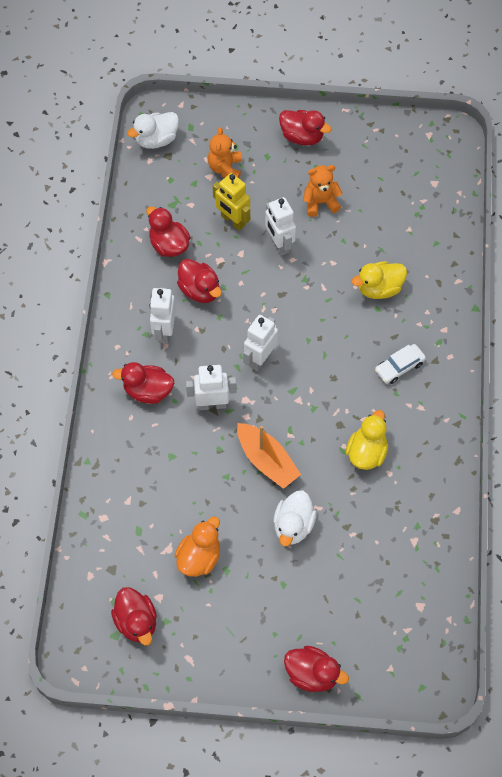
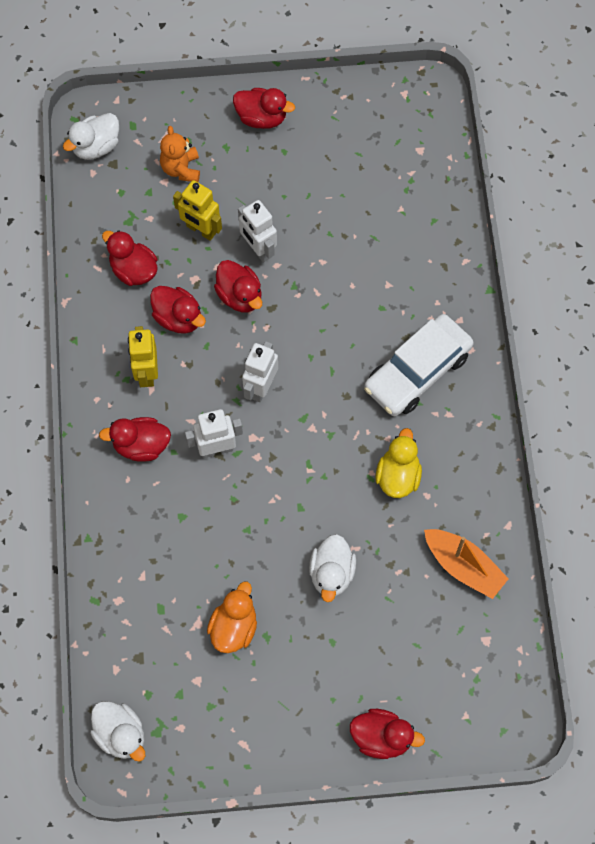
camera: 10 degrees left, 5 degrees up
(83, 632) = (121, 734): none -> white duck
(136, 622) = (177, 713): red duck -> red duck (240, 296)
(164, 331) = (147, 373): white robot -> yellow robot
(266, 460) = (289, 504): orange boat -> orange boat (463, 566)
(320, 202) = (296, 193): orange teddy bear -> none
(379, 288) = (379, 284): yellow duck -> none
(399, 367) = (417, 371): white car -> white car, size x2.01

